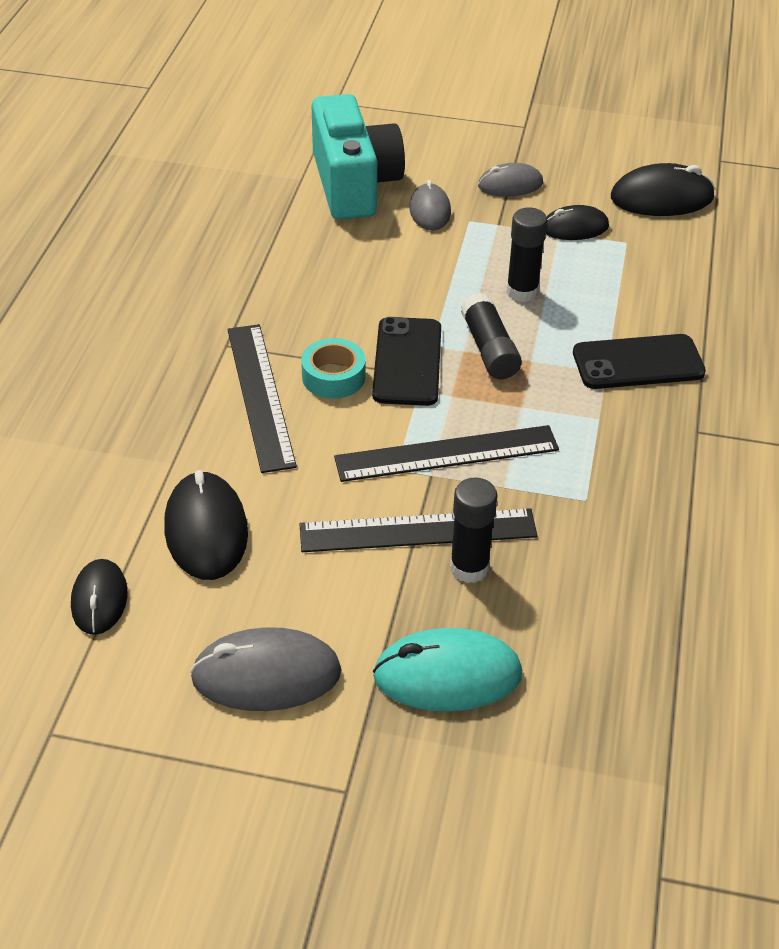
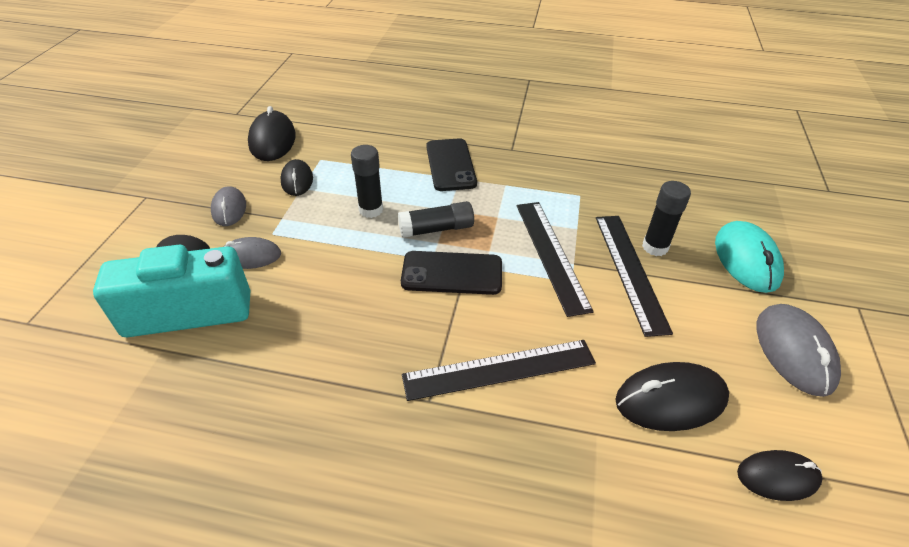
camera: 90 degrees left, 0 degrees up
(333, 377) = (471, 318): turquoise tape -> none

